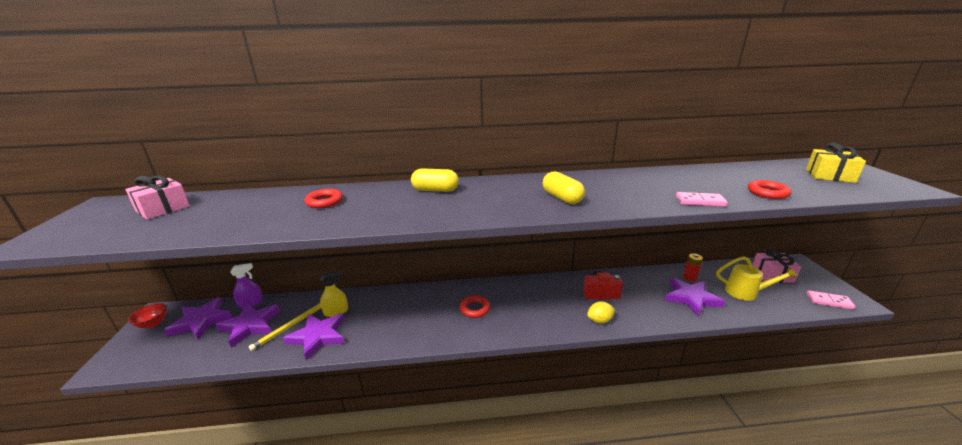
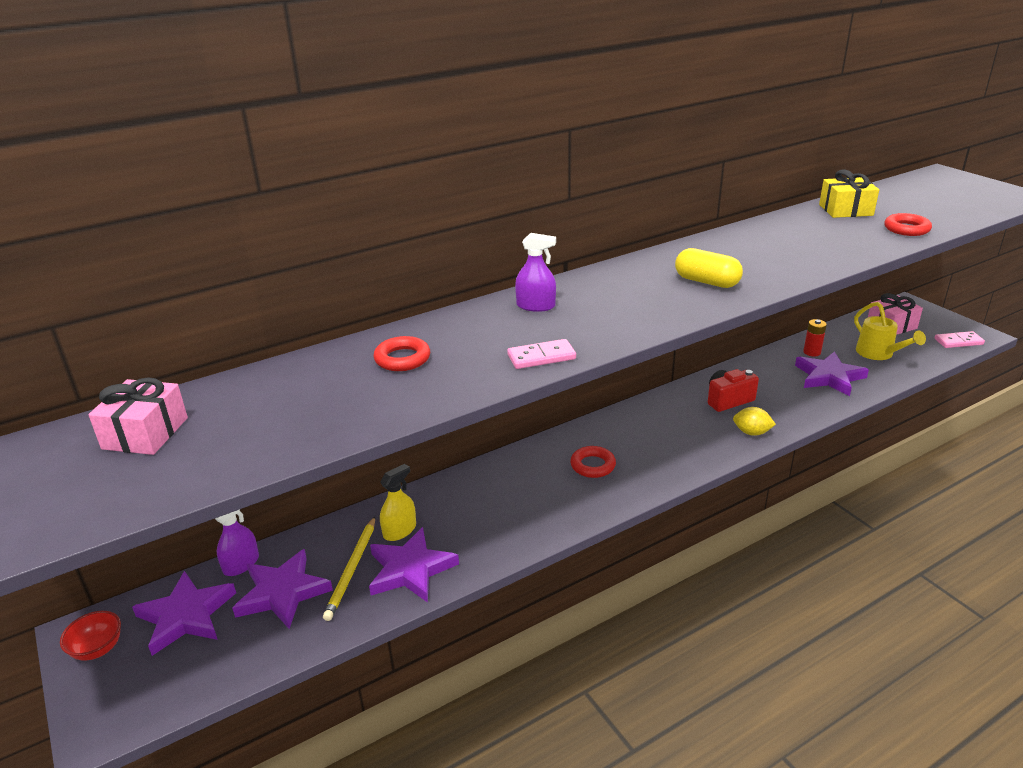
camera: 25 degrees left, 5 degrees up
(435, 190) = (536, 306): yellow capsule -> purple spray bottle
(599, 320) = (751, 432): yellow lemon -> yellow lemon turned 60 degrees clockwise
(700, 201) = (853, 254): pink domino -> pink domino (541, 357)
(746, 292) = (878, 354): yellow watering can -> yellow watering can turned 75 degrees clockwise
(830, 175) = (945, 194): yellow gift -> yellow gift (845, 210)

